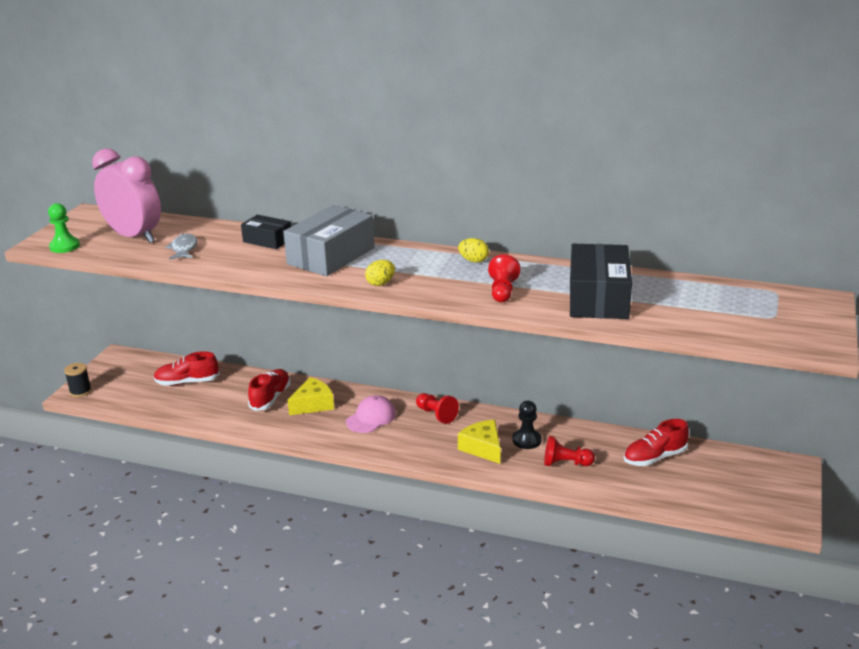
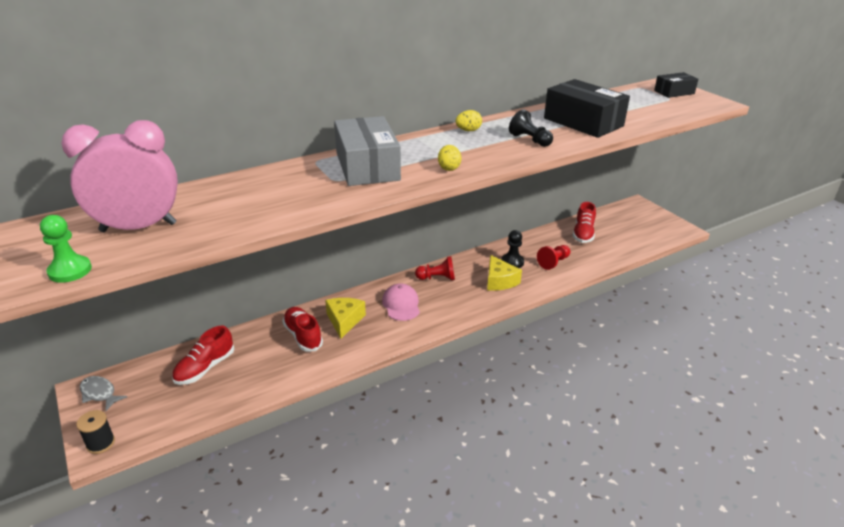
camera: 50 degrees left, 5 degrees up
(184, 249) = (222, 214): grey fish -> grey fish (99, 393)
(267, 240) = (286, 177): black box -> black box (674, 92)
(483, 448) = (499, 281): yellow cheese -> yellow cheese turned 120 degrees counterclockwise
(502, 291) = (530, 140): red pawn -> black pawn

